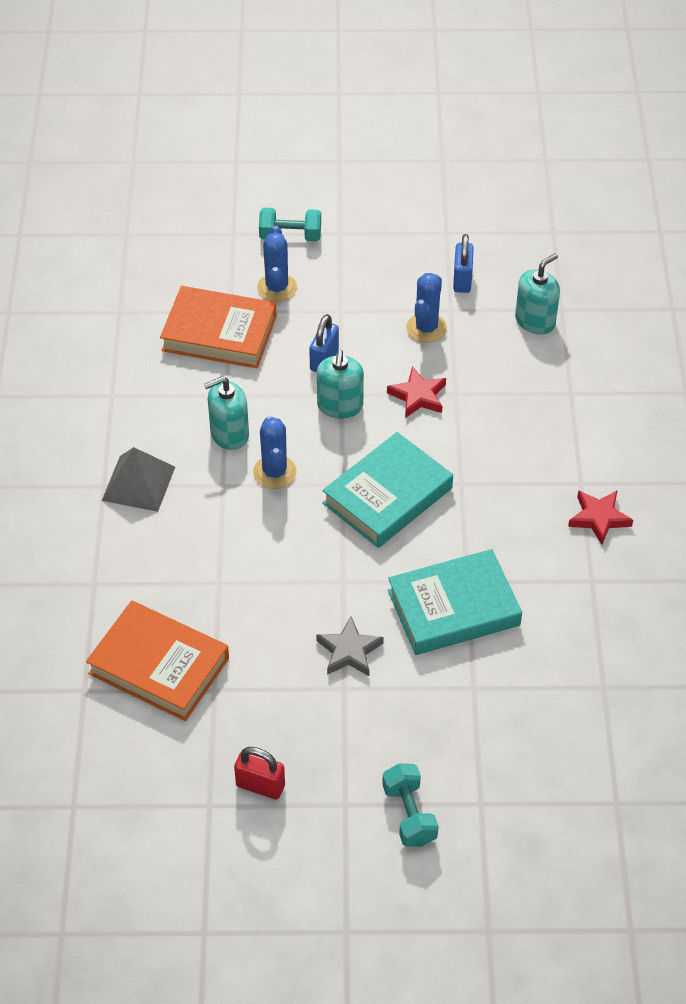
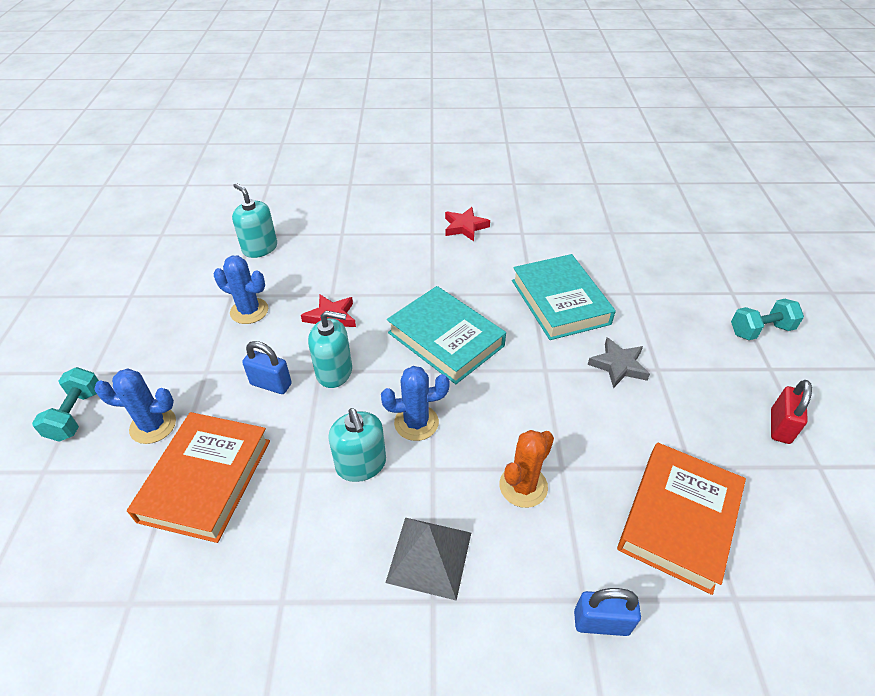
camera: 90 degrees left, 5 degrees down
(200, 551) = (523, 486): none -> orange cactus
(462, 280) = (196, 287): blue padlock -> blue padlock (601, 622)

